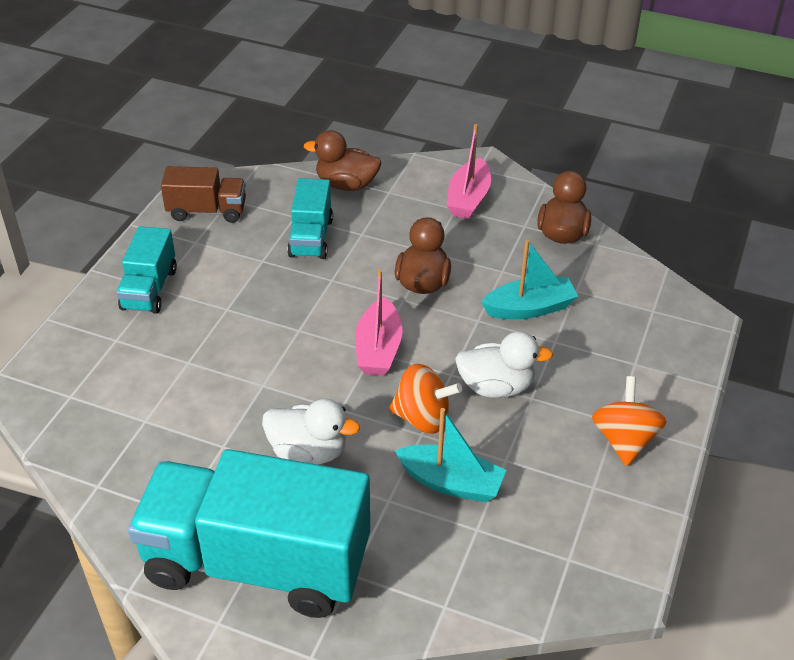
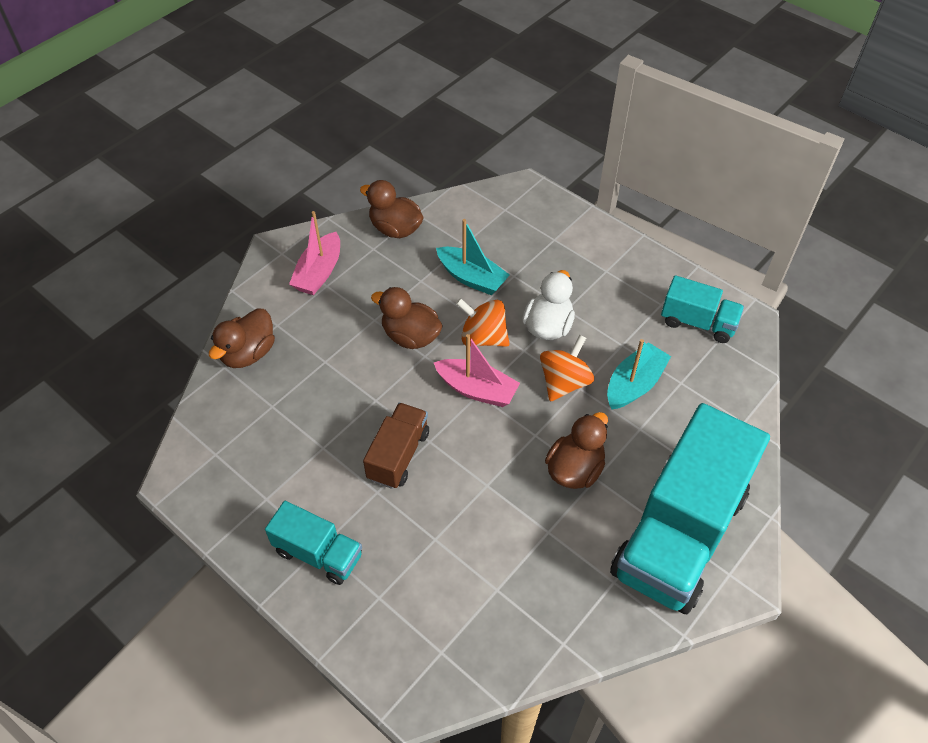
camera: 70 degrees left, 10 degrees up
(207, 211) = (223, 478): brown truck -> brown truck (398, 455)
(308, 451) = (575, 469): white duck -> brown duck
(311, 237) = (310, 401): turquoise truck -> turquoise truck (698, 322)
(468, 199) = (319, 273): pink boat -> pink boat turned 75 degrees clockwise
(529, 308) = (472, 278): turquoise boat -> turquoise boat turned 120 degrees clockwise
(624, 440) = (624, 272): orange spinning top -> orange spinning top (483, 337)

